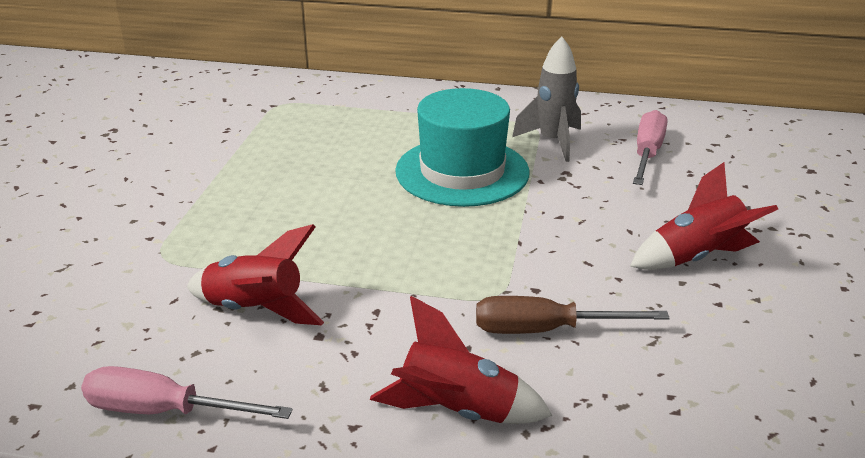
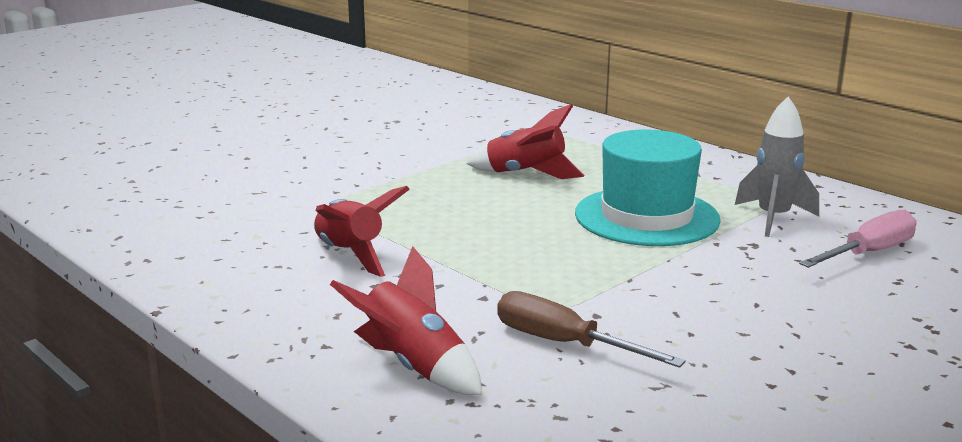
camera: 35 degrees right, 10 degrees down
(164, 411) = (215, 290): pink screwdriver -> none
(697, 257) = (800, 344): red rocket -> red rocket (526, 174)

